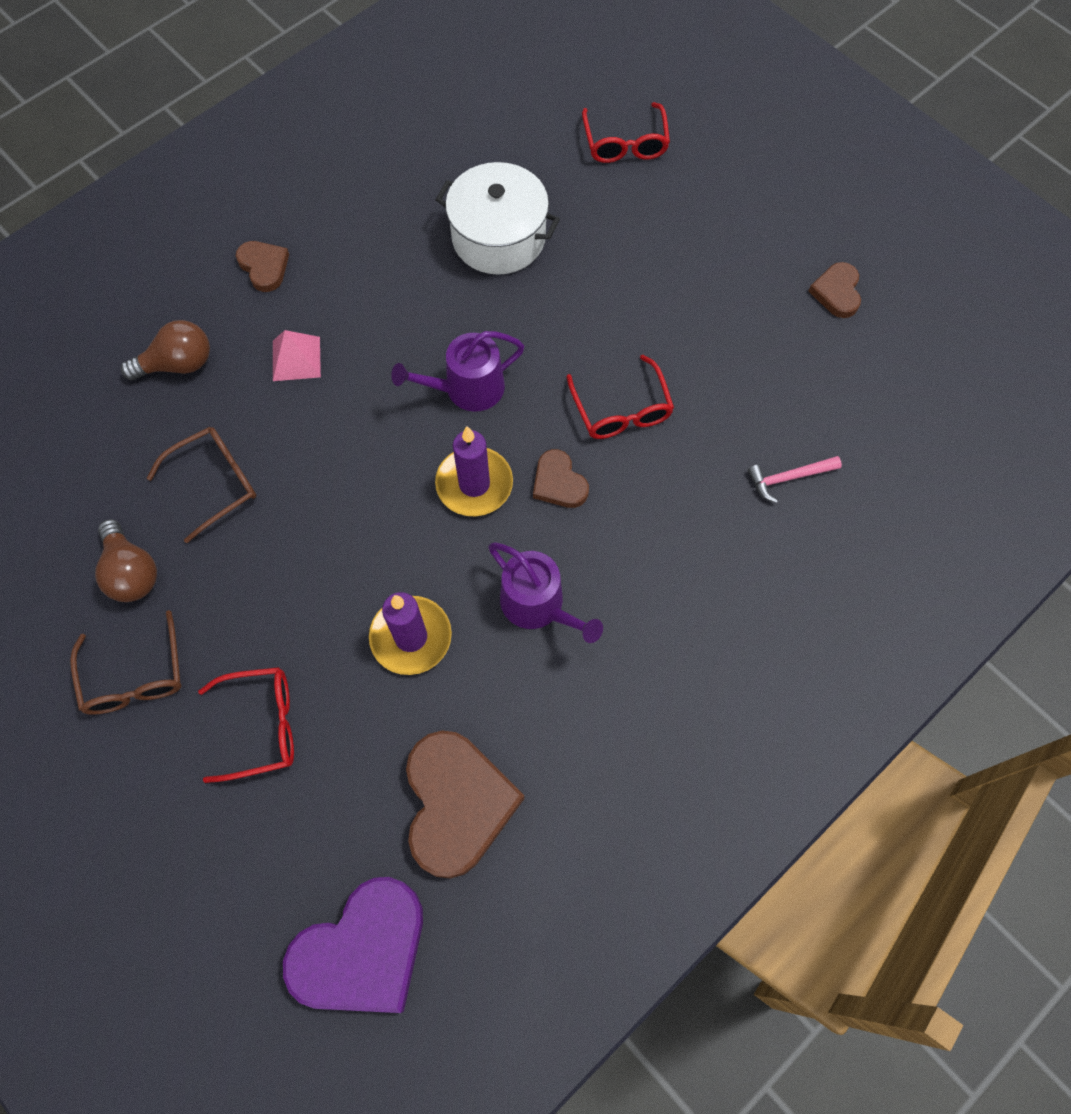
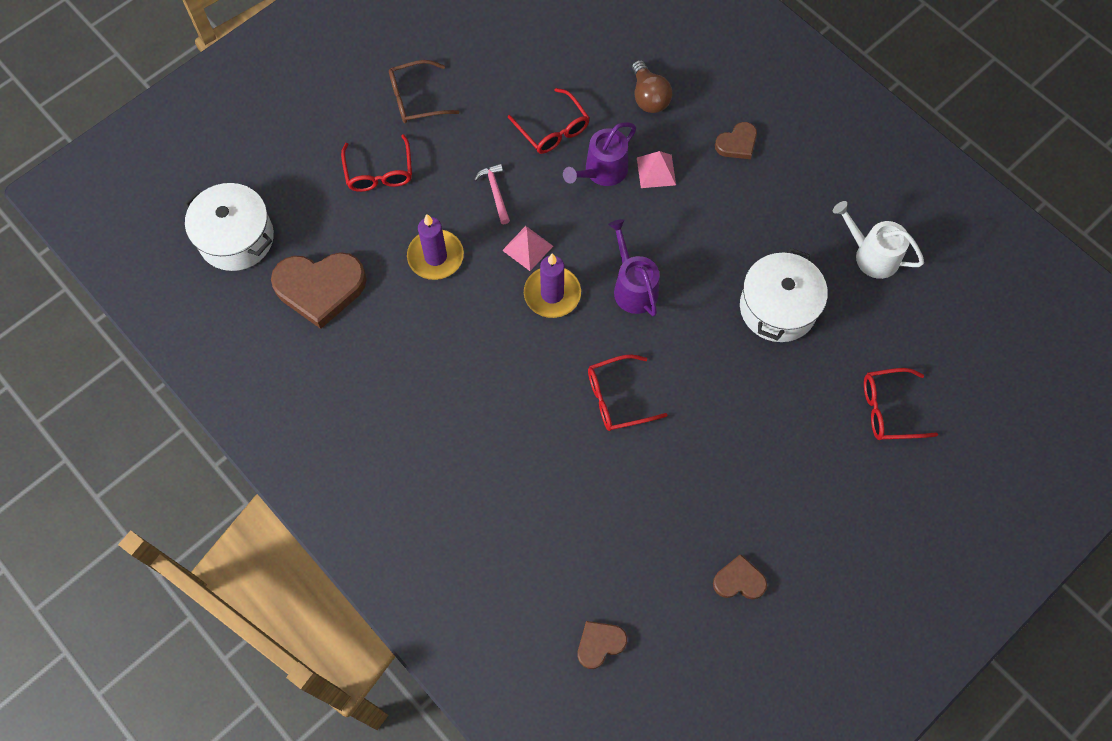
camera: 90 degrees right, 0 degrees up
(131, 572) = (488, 88): brown light bulb -> none
(215, 483) = (553, 130): brown glasses -> red glasses
(362, 950) = (236, 238): purple heart -> white pot
(403, 515) = (527, 248): none -> pink pyramid
(432, 143) = (871, 255): none -> white watering can
(538, 605) = (456, 337): purple watering can -> purple watering can (602, 171)
(559, 483) = (553, 352): brown heart -> brown heart (600, 644)
(788, 478) = (557, 522): pink hammer -> pink hammer (495, 192)

